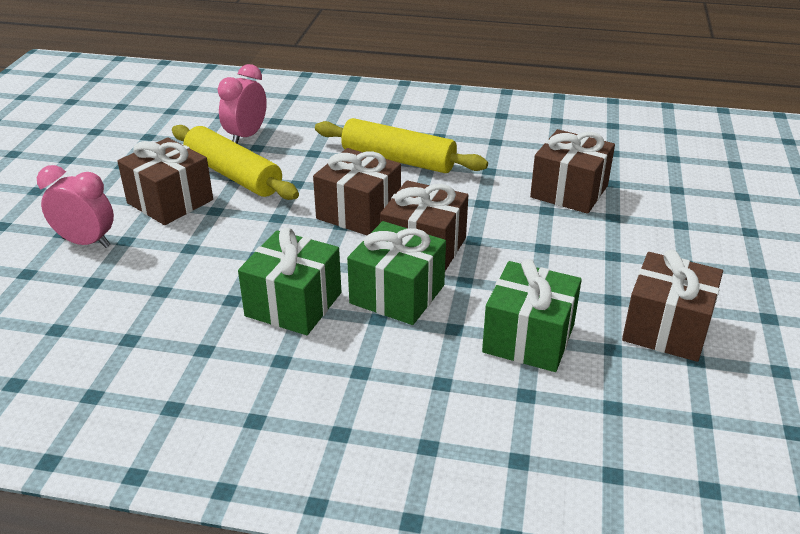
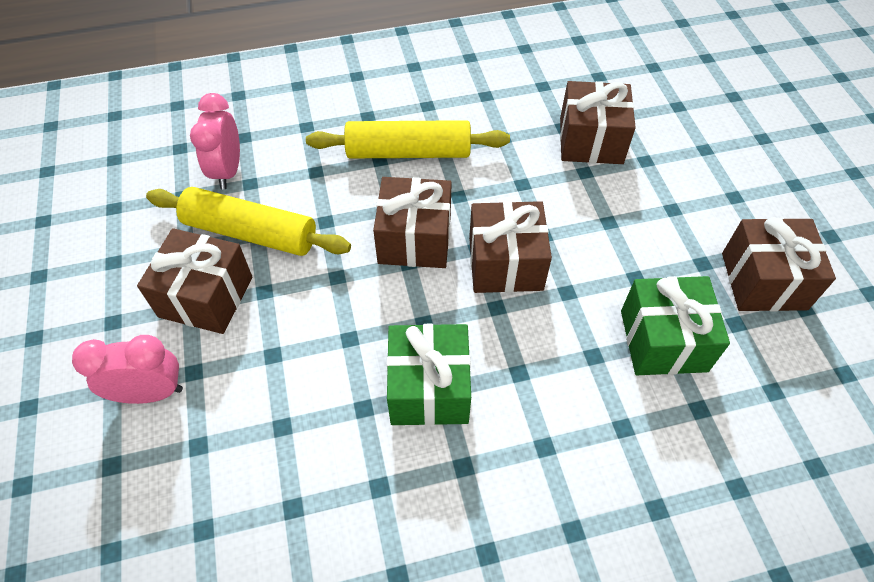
camera: 25 degrees left, 20 degrees up
(397, 294) = (518, 334): green gift -> none

